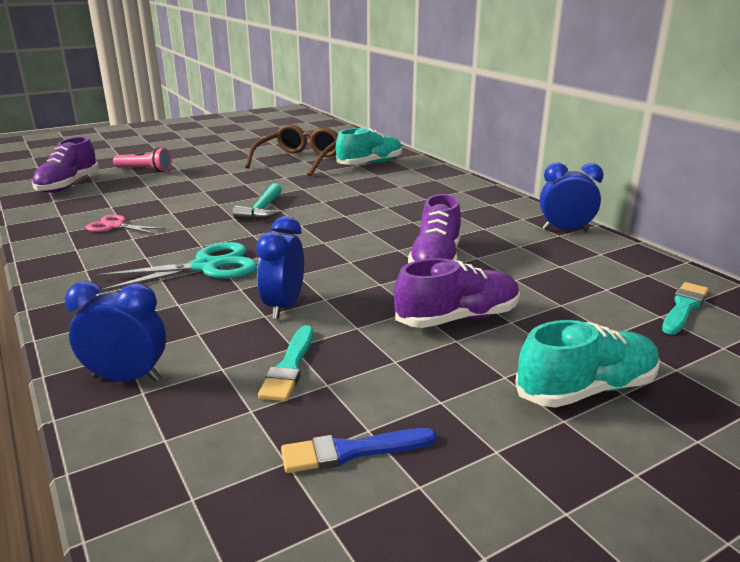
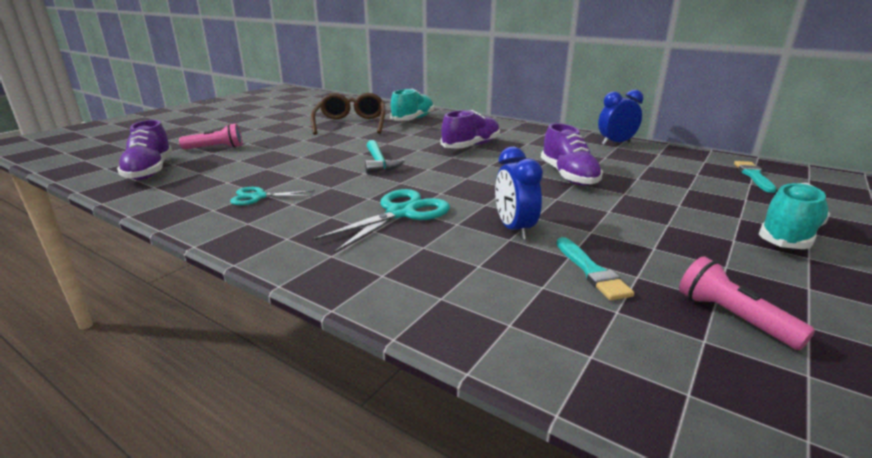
camera: 25 degrees left, 0 degrees up
(115, 226) = (258, 197): pink scissors -> turquoise scissors
(127, 378) = (477, 317): blue clock -> none
(351, 451) = (732, 317): blue brush -> pink flashlight
(457, 318) = (645, 210): purple shoe -> purple shoe (471, 146)

